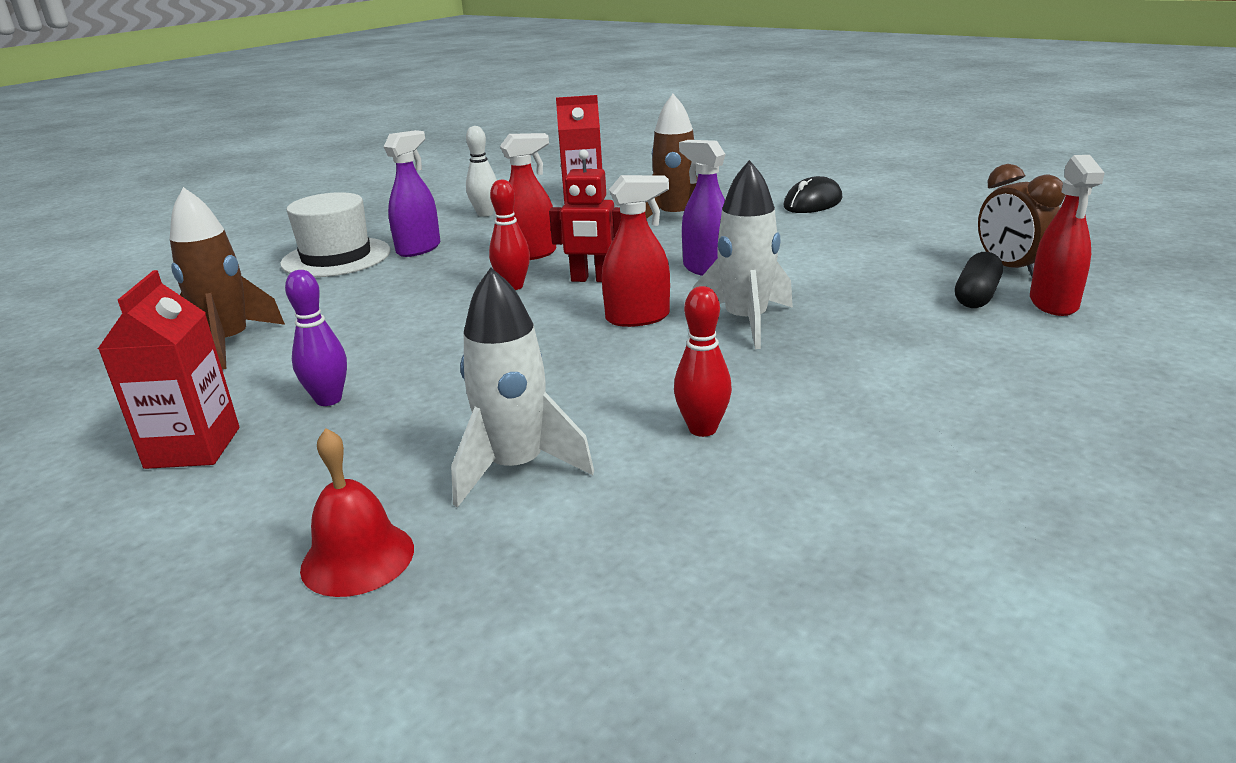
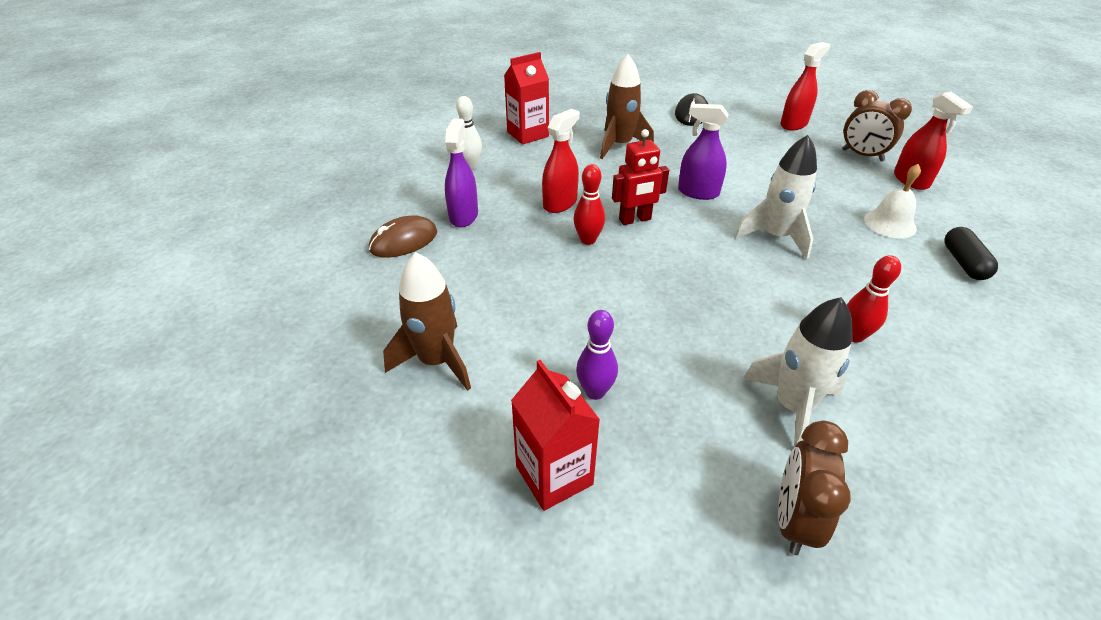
camera: 30 degrees left, 15 degrees up
(336, 257) = (403, 241): white hat -> brown mouse
(357, 558) = (794, 520): red bell -> brown clock
(637, 318) = (707, 249): red spray bottle -> red spray bottle (793, 124)
(941, 339) = (890, 223): none -> white bell
(976, 296) = (869, 182): black capsule -> black capsule (964, 263)

